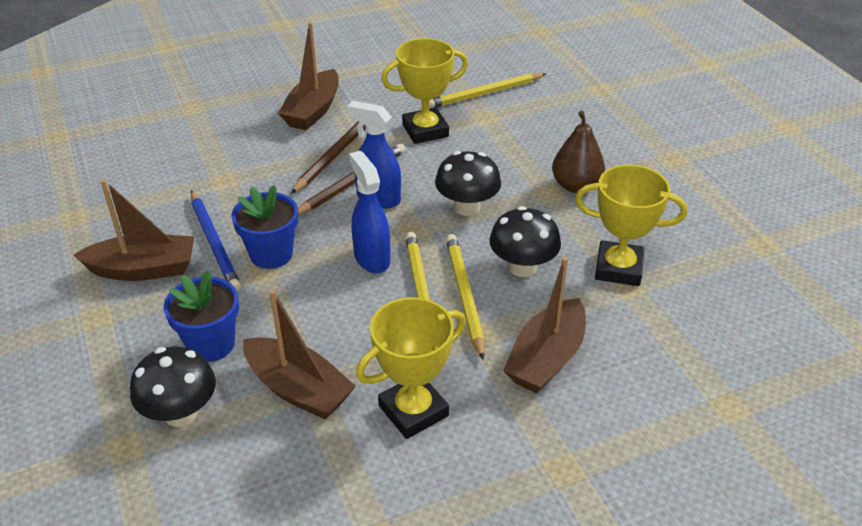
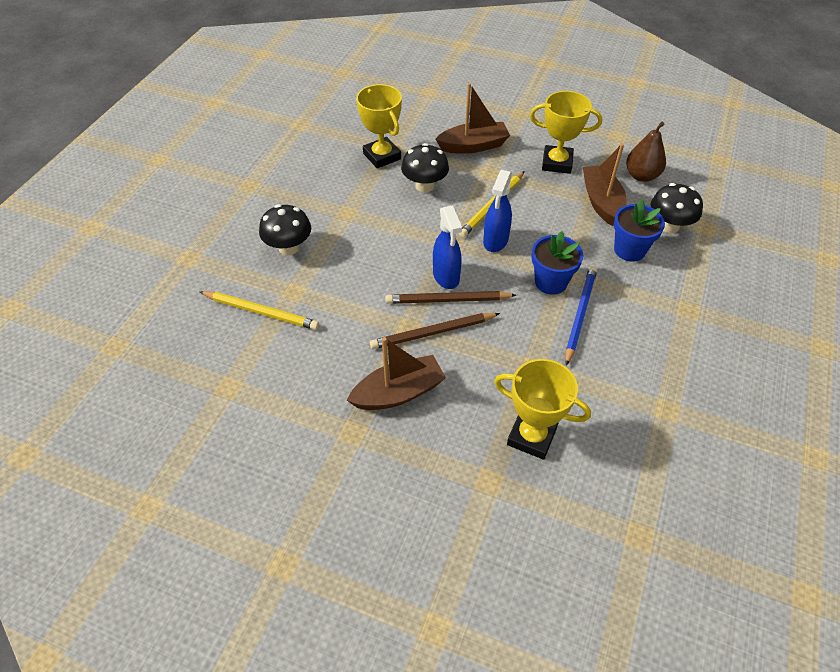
camera: 135 degrees left, 10 degrees up
(143, 269) = (640, 325): brown boat -> none
(425, 130) = (348, 309): yellow trophy -> yellow trophy (531, 436)
(464, 295) = (472, 191): yellow pencil -> none
(467, 207) = (404, 235): black mushroom -> black mushroom (289, 247)
(576, 186) = (327, 206): brown pear -> brown pear (641, 176)

